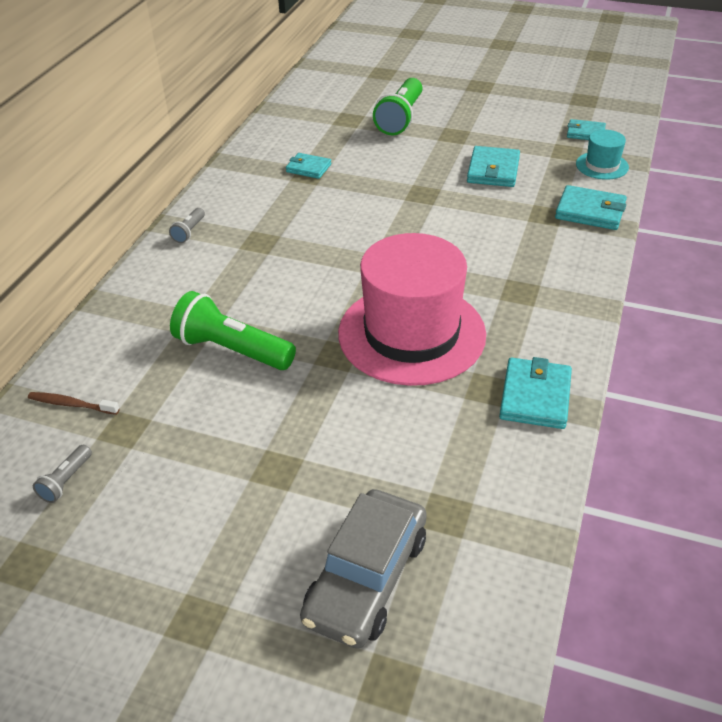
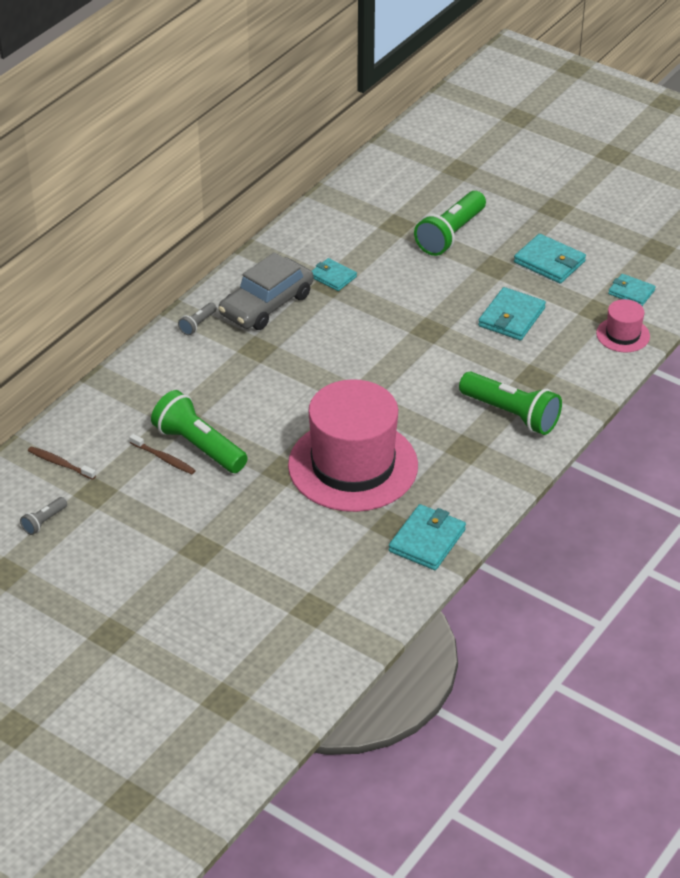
camera: 15 degrees right, 0 degrees up
(196, 372) = (164, 458): none -> brown toothbrush
(366, 578) = (236, 636): grey car -> grey car (266, 304)
(545, 251) = (511, 414): none -> green flashlight
(590, 211) = (578, 383): turquoise wallet -> turquoise wallet (549, 262)
(602, 165) = (623, 335): turquoise hat -> pink hat

